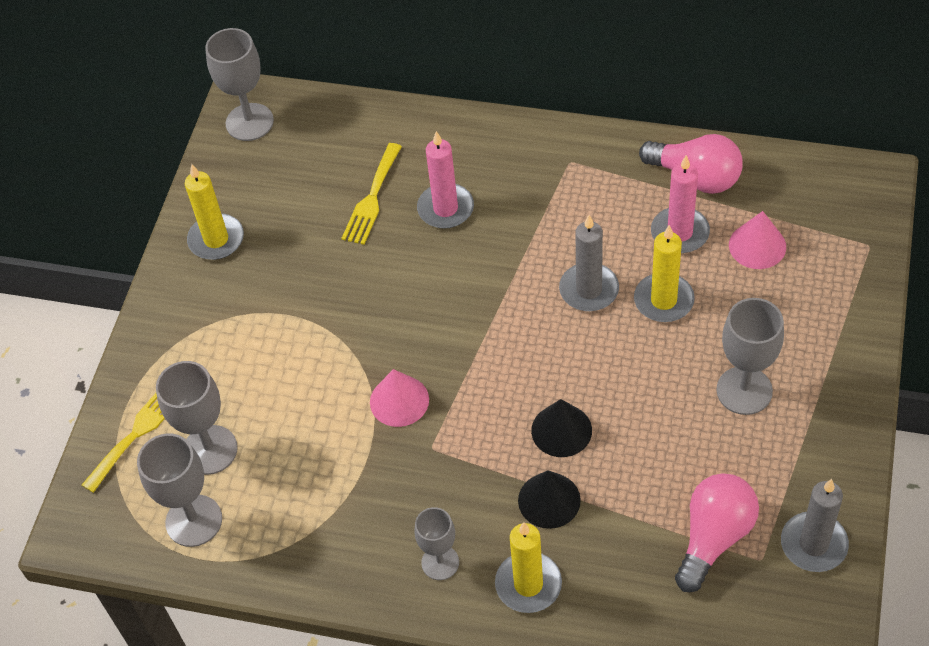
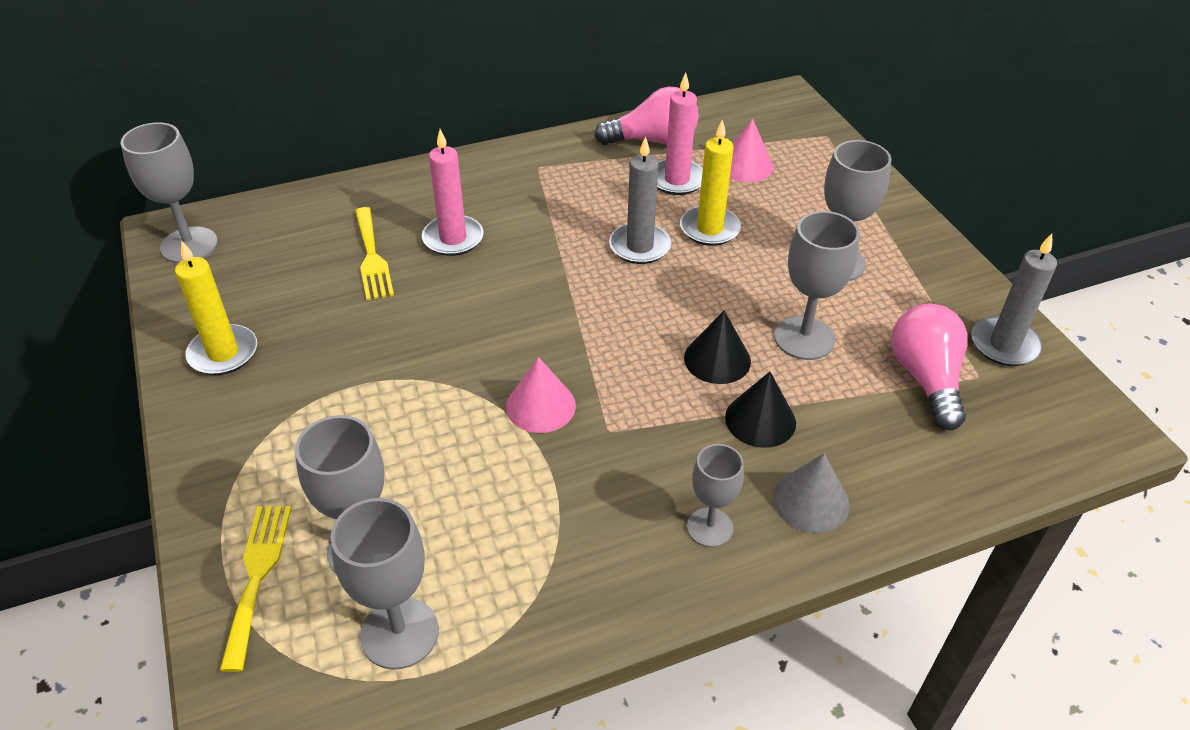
camera: 40 degrees left, 10 degrees down
(528, 584) = (811, 501): yellow candle -> grey cone
(648, 448) = (804, 338): none -> grey goblet

